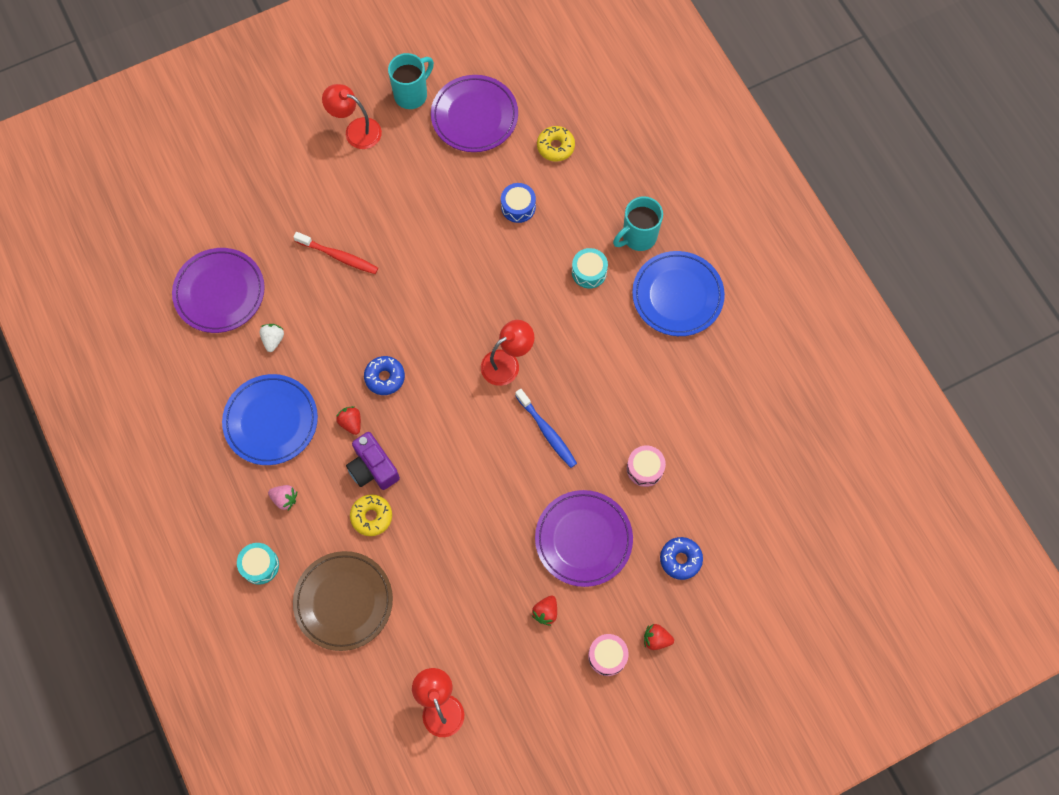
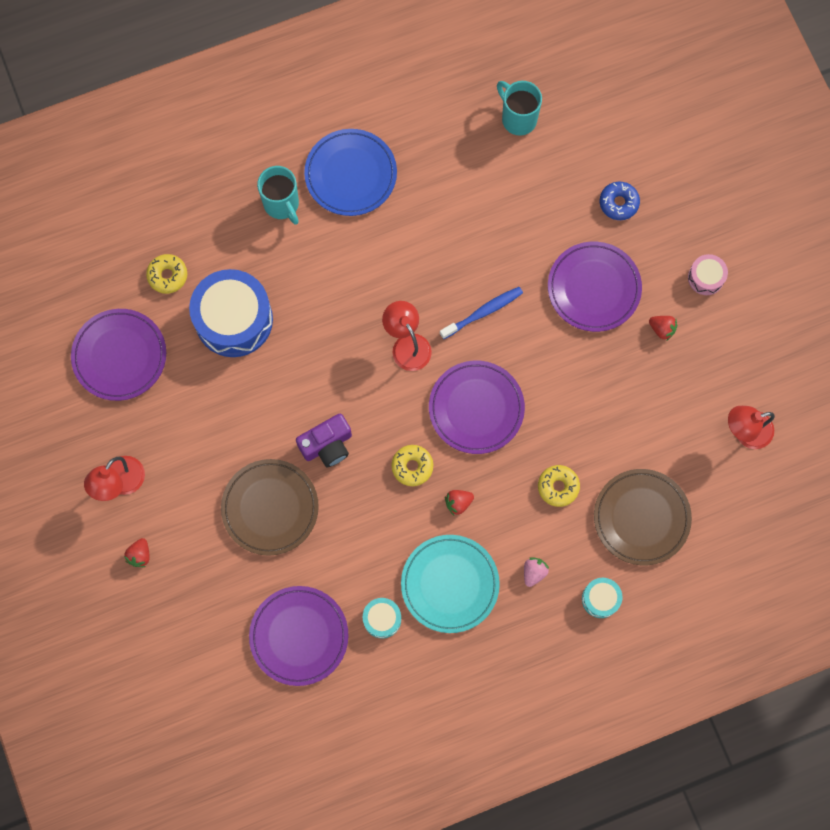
camera: 85 degrees left, 5 degrees up
(271, 421) = (450, 584): blue plate -> turquoise plate
(273, 340) = (359, 580): white strawberry -> none
(338, 256) = (270, 508): red toothbrush -> brown plate
(373, 468) = (508, 483): purple camera -> purple camera (327, 445)
(385, 377) = (412, 466): blue donut -> yellow donut
(412, 94) = (83, 420): turquoise mug -> turquoise mug (518, 118)
(447, 432) = (476, 408): none -> purple plate
(518, 207) = (234, 319): blue drum -> blue drum, size x2.13
(589, 272) = (316, 256): turquoise drum -> turquoise drum (382, 619)
(645, 468) = (528, 225): pink drum -> none
(656, 639) = (692, 233): red strawberry -> red strawberry (140, 555)

